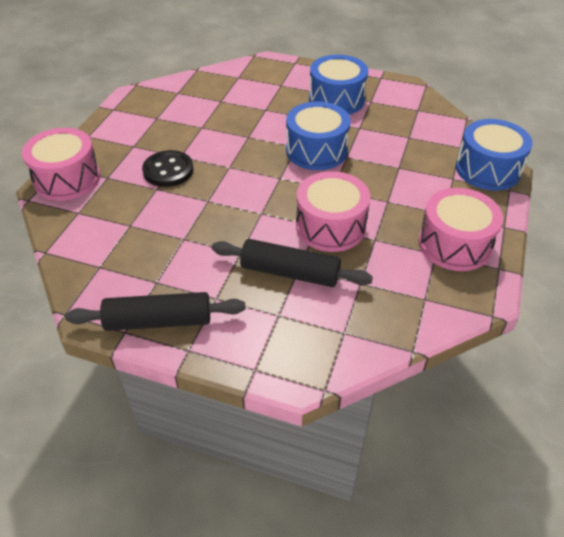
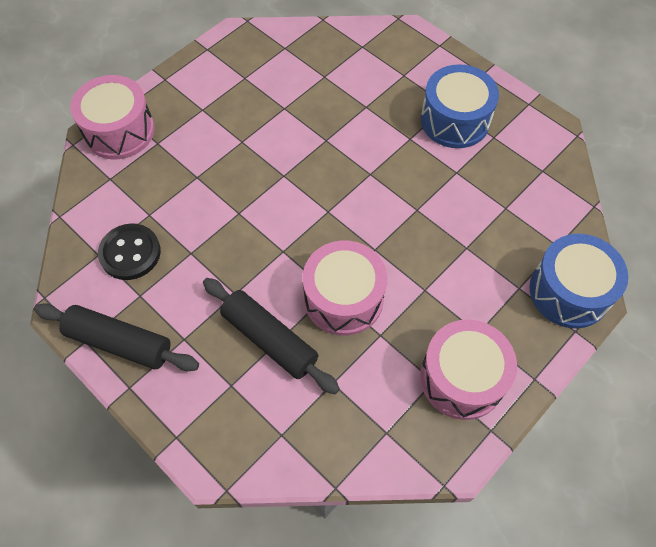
camera: 25 degrees right, 15 degrees up
(168, 170) = (220, 157): black button -> black button (130, 253)
(316, 150) = (388, 188): blue drum -> none

